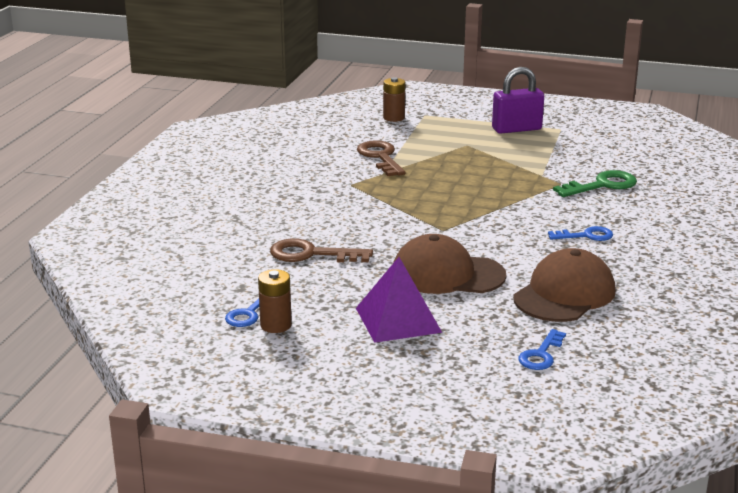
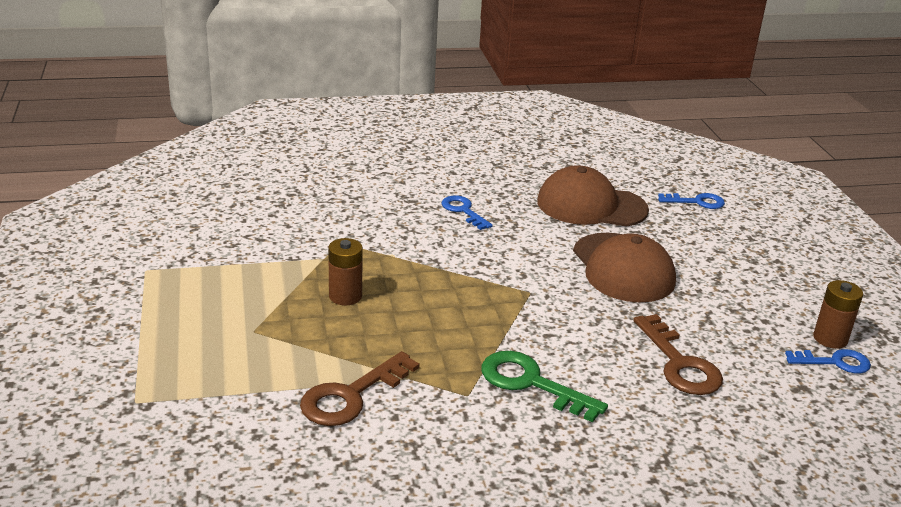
camera: 120 degrees left, 5 degrees up
(394, 118) = (167, 431): brown battery -> brown battery (345, 296)
(398, 320) = (733, 275): purple pyramid -> none
(516, 129) = (165, 302): purple padlock -> none
(602, 185) = (326, 218): green key -> green key (531, 383)

